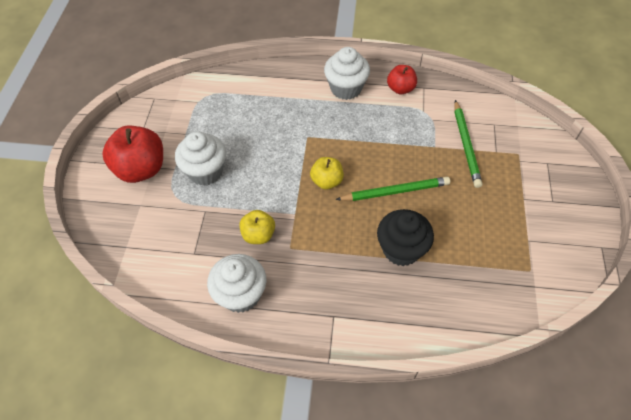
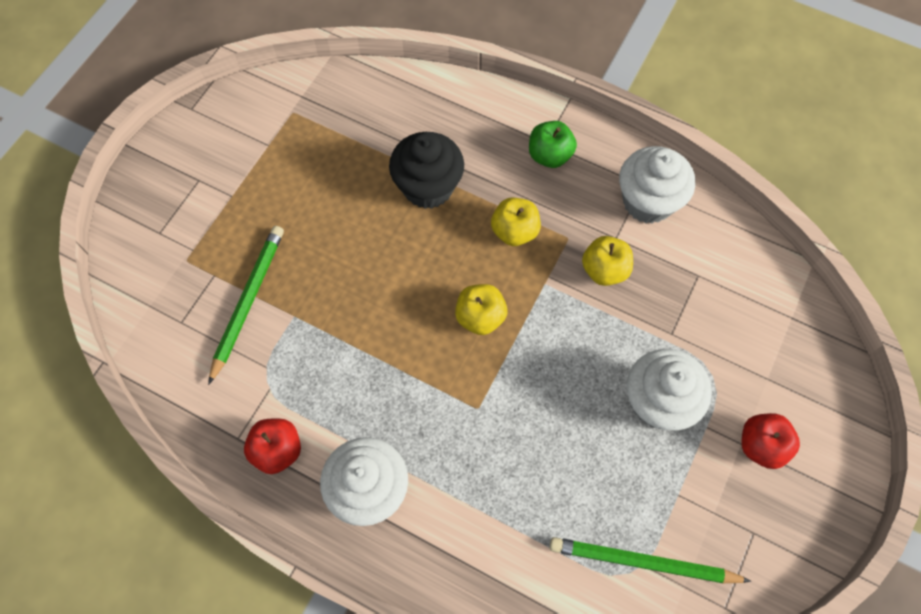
camera: 160 degrees left, 10 degrees up
(141, 169) = (761, 445): red apple -> red apple, size x0.57
(326, 305) = (549, 155): none -> green apple
(328, 239) = (514, 231): none -> yellow apple
(395, 191) = (392, 266): green pencil -> green pencil (643, 562)

